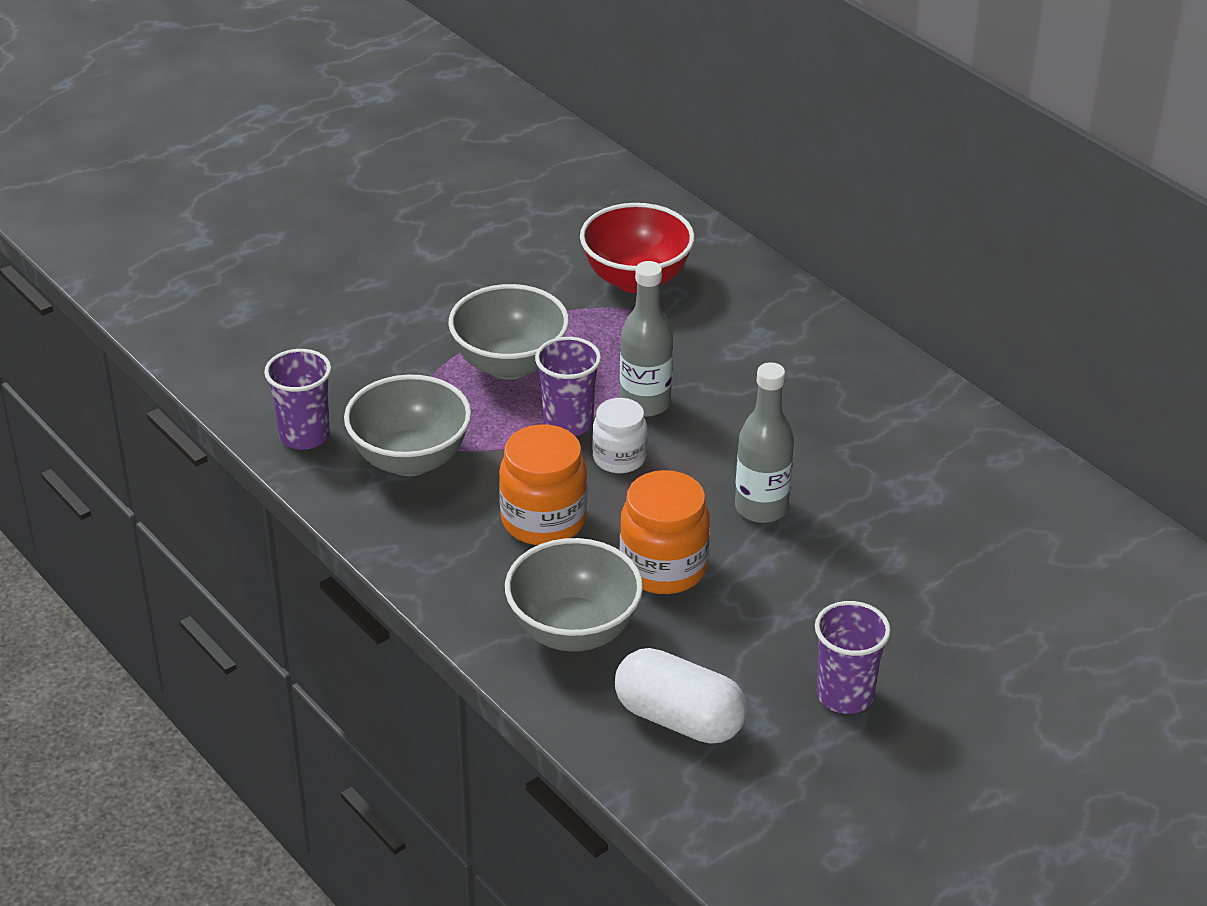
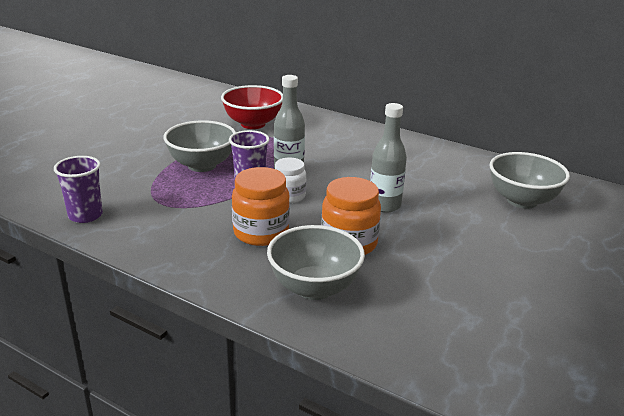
camera: 20 degrees left, 10 degrees down
(410, 459) = (161, 216): grey bowl -> grey bowl (522, 201)
(679, 719) = (416, 325): white capsule -> none
(845, 695) = (505, 289): purple cup -> none

